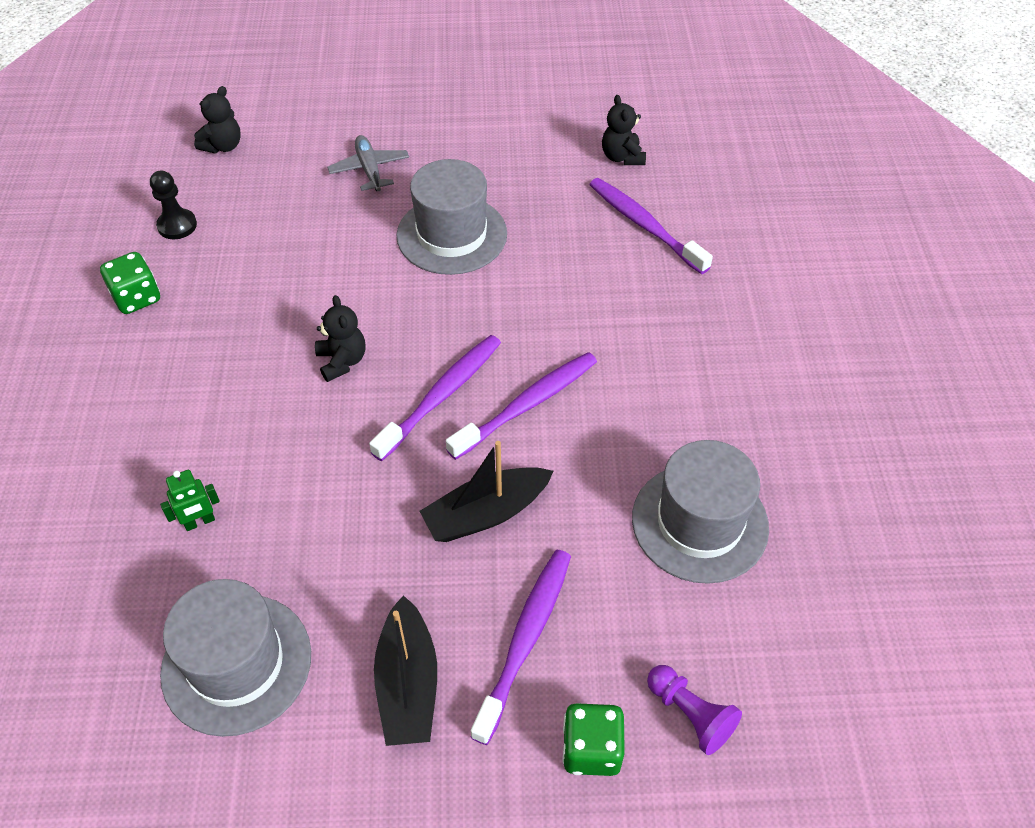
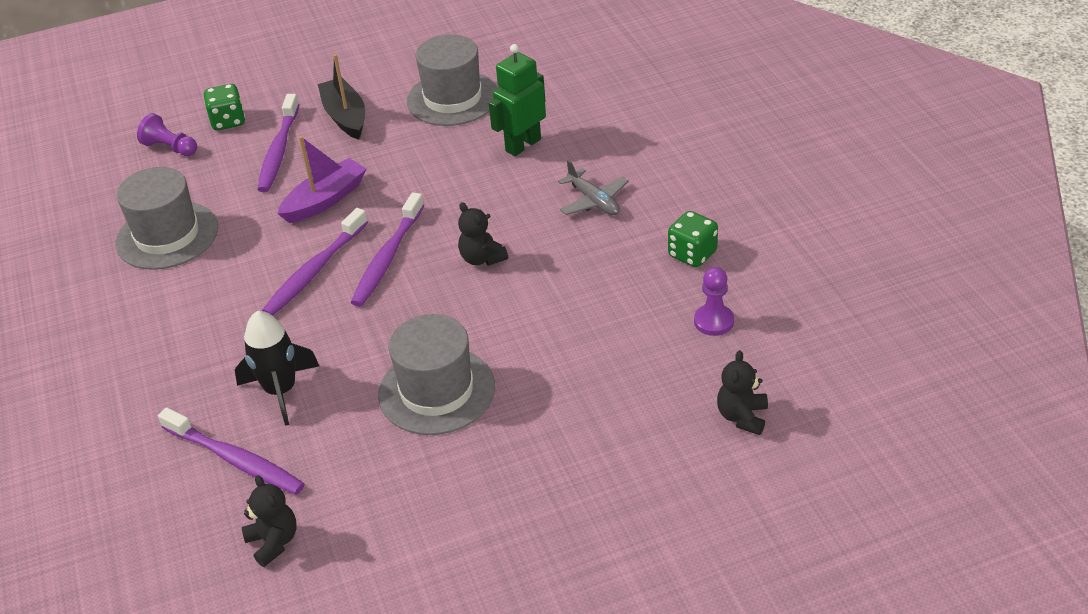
camera: 165 degrees right, 10 degrees down
(177, 225) = (713, 321): black pawn -> purple pawn
(200, 522) = (523, 145): green robot -> green robot, size x1.82
(369, 169) = (561, 437): grey plane -> grey plane (594, 201)
(486, 513) = (325, 200): black boat -> purple boat
(593, 275) = (281, 391): none -> black rocket

